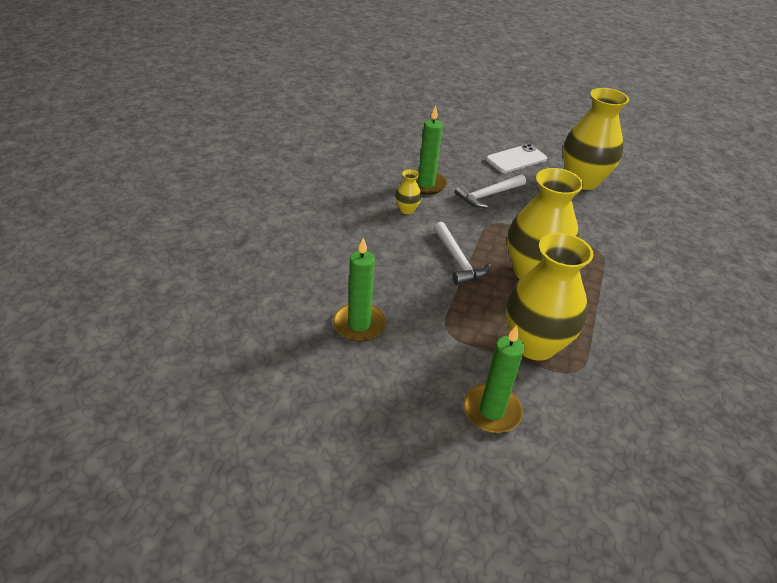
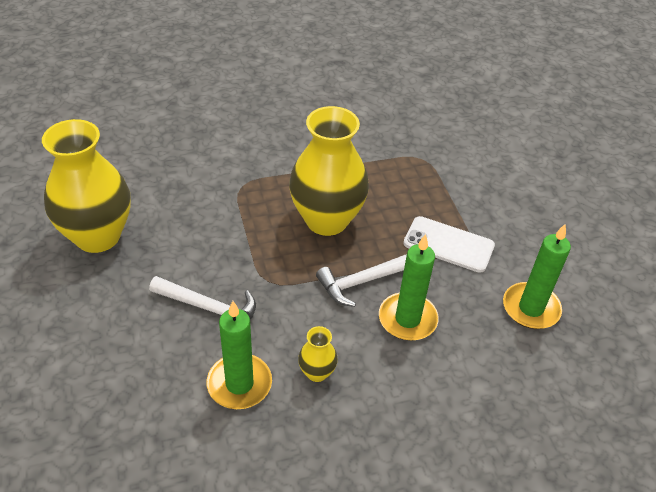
camera: 125 degrees left, 5 degrees up
(458, 260) = (364, 281): white hammer -> white hammer turned 150 degrees counterclockwise
(491, 411) = (514, 188): green candle -> green candle (407, 319)
(516, 159) = (87, 317): white phone -> white phone (448, 244)
(534, 344) = (421, 189): yellow vase -> none

